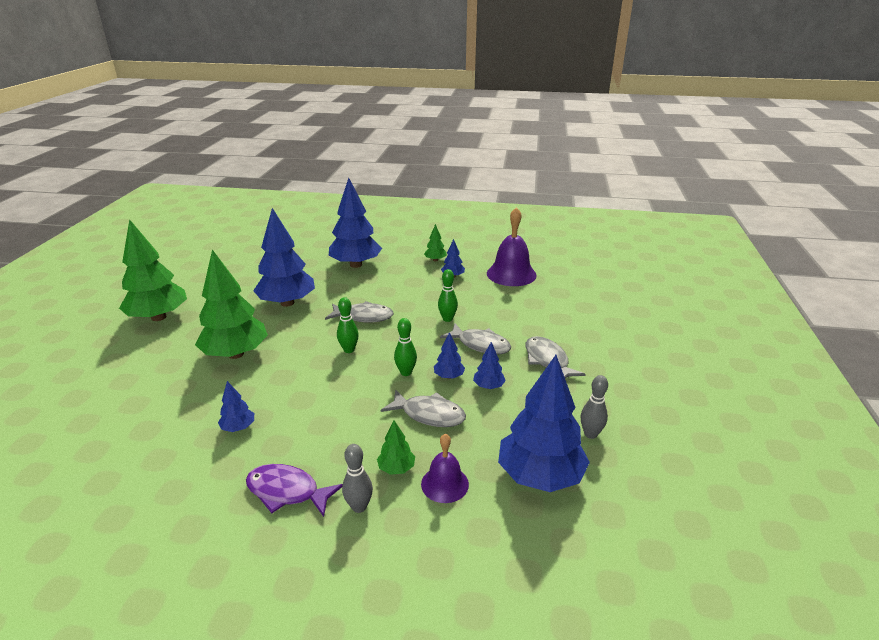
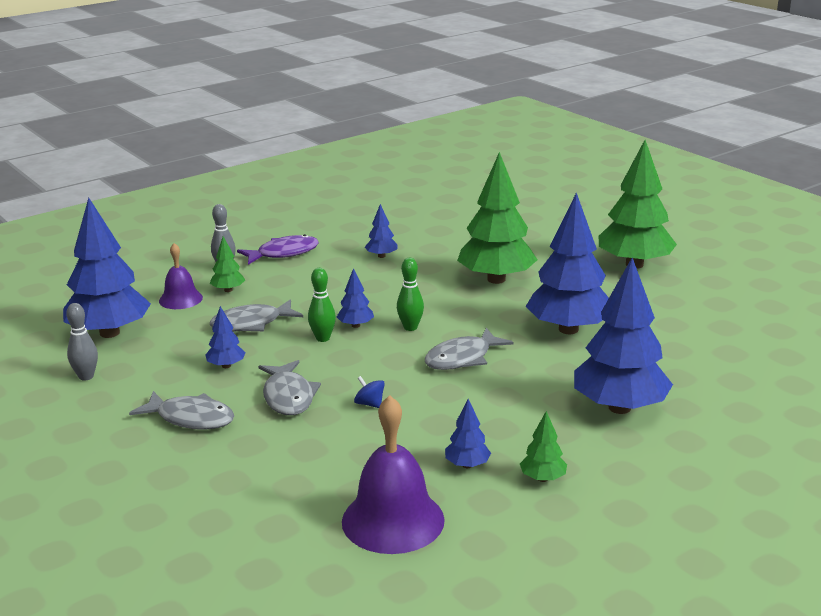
camera: 135 degrees right, 5 degrees down
(447, 319) = (369, 404): green bowling pin -> blue spinning top
(449, 376) = (277, 355): blue tree -> blue tree (355, 325)
(480, 345) = (288, 396): grey fish -> grey fish turned 90 degrees counterclockwise

